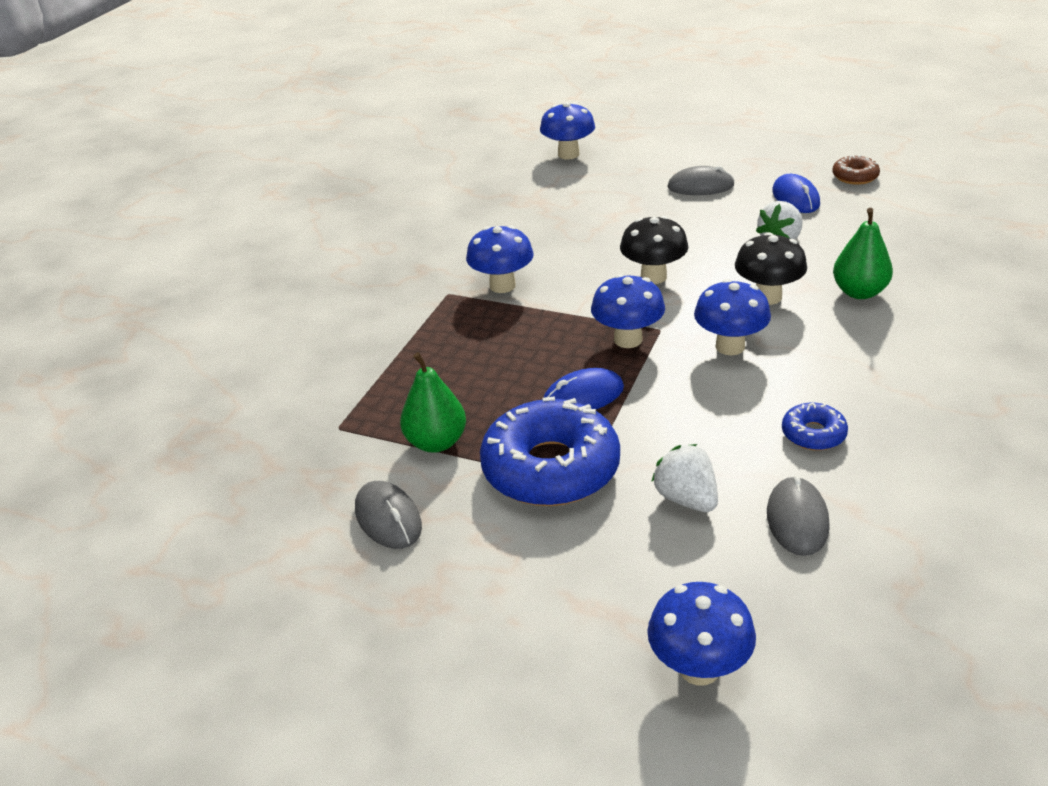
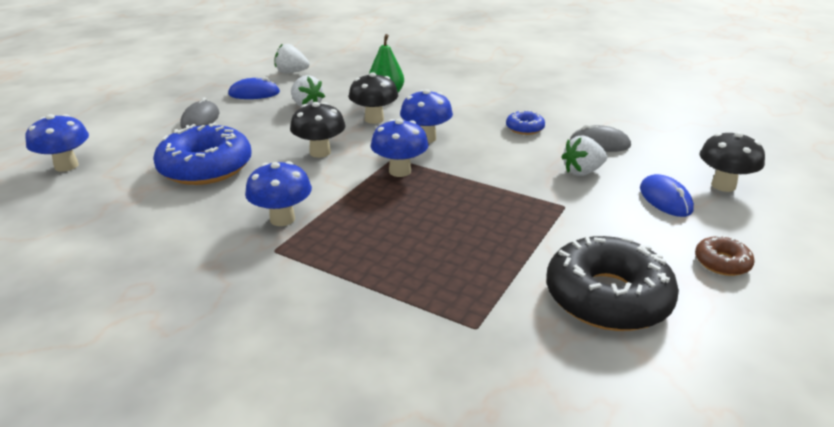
camera: 85 degrees left, 5 degrees down
(388, 518) = (607, 297): grey mouse -> black donut
(436, 442) = (509, 267): green pear -> none
(551, 468) = (549, 216): blue donut -> blue donut (206, 167)
(583, 396) = (465, 195): blue mouse -> blue mouse (665, 199)
(699, 668) = (723, 185): blue mushroom -> black mushroom
(855, 176) = (245, 74): brown donut -> brown donut (722, 262)
(886, 205) = (291, 72): none -> white strawberry

